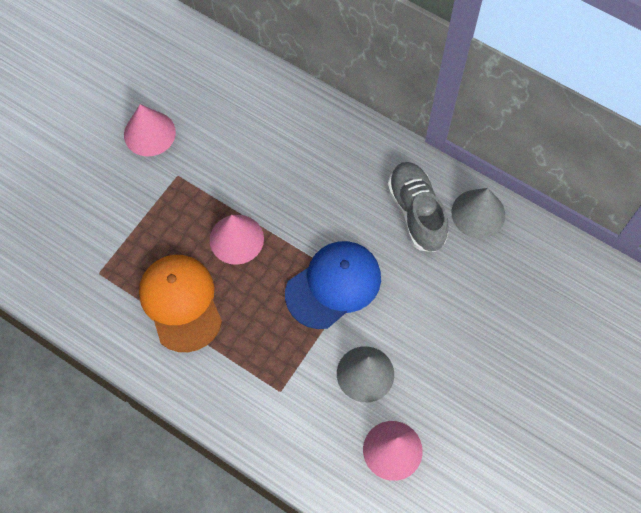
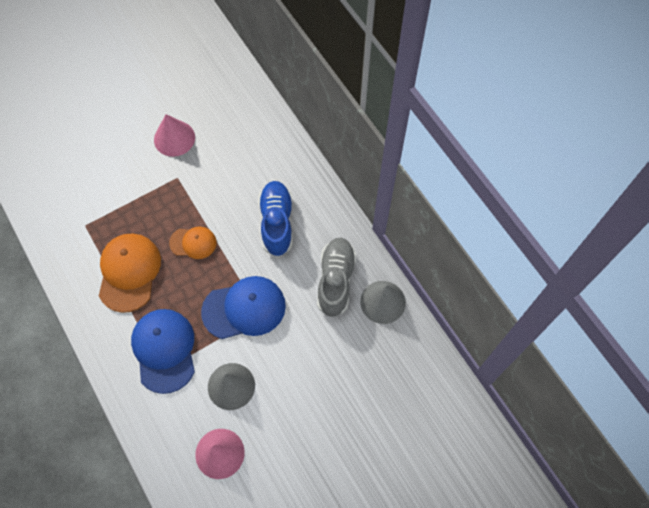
camera: 25 degrees right, 0 degrees up
(236, 239) = (193, 243): pink cone -> orange cap
(269, 369) = (164, 350): none -> blue cap
(318, 178) = (277, 223): none -> blue shoe

